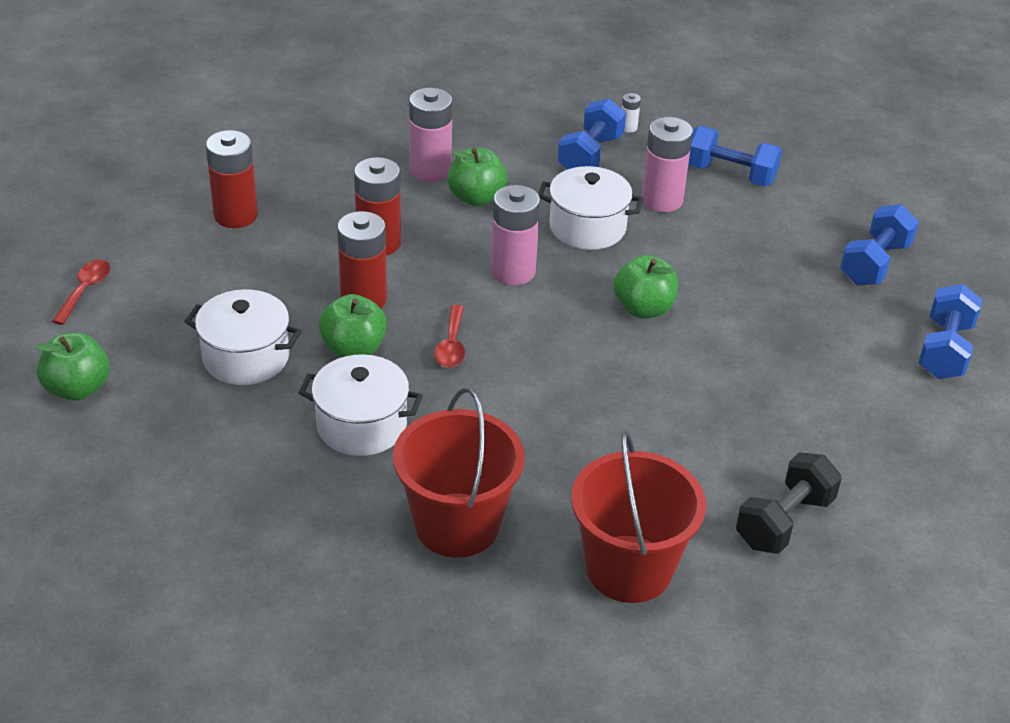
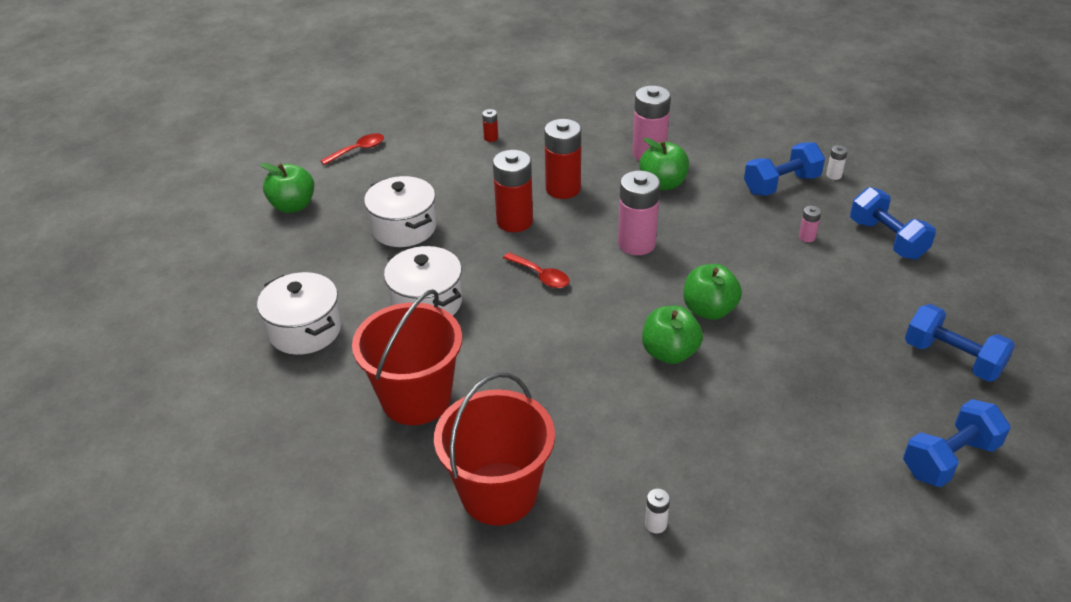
camera: 40 degrees right, 0 degrees up
(236, 215) = (491, 138): red battery -> red battery, size x0.44
(353, 349) = (474, 251): green apple -> green apple (669, 353)
(451, 345) = (540, 276): red spoon -> red spoon turned 90 degrees counterclockwise
(587, 227) = (725, 234): white pot -> white pot (305, 330)
(661, 200) = (807, 237): pink battery -> pink battery, size x0.44
(784, 521) = (655, 524): black dumbbell -> white battery
(874, 263) = (952, 358): blue dumbbell -> blue dumbbell turned 60 degrees clockwise

